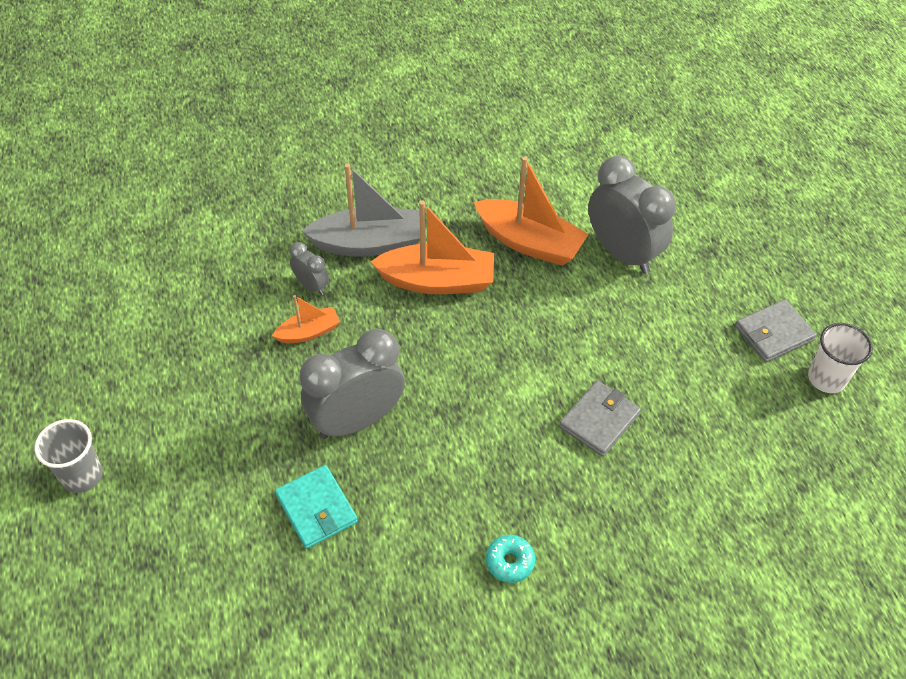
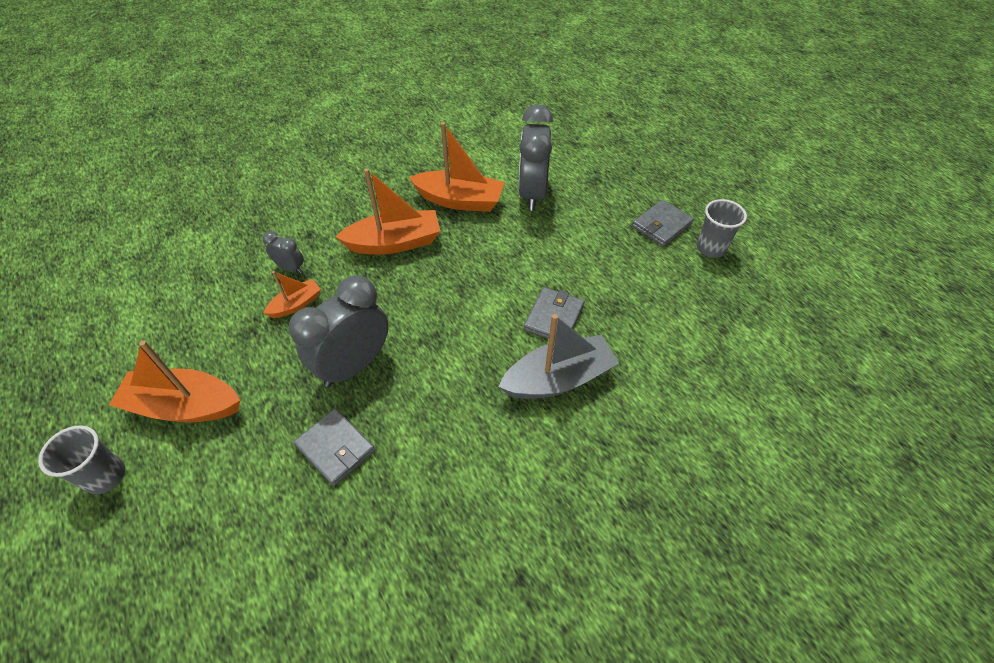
camera: 15 degrees left, 0 degrees up
(170, 421) = (184, 406): none -> orange boat
(316, 508) = (335, 448): turquoise wallet -> grey wallet
(369, 243) = (331, 227): grey boat -> grey boat (558, 379)
(510, 562) = (516, 449): turquoise donut -> none
(622, 253) = (532, 194): grey clock -> grey clock turned 120 degrees counterclockwise
(826, 378) = (710, 248): white cup -> grey cup

